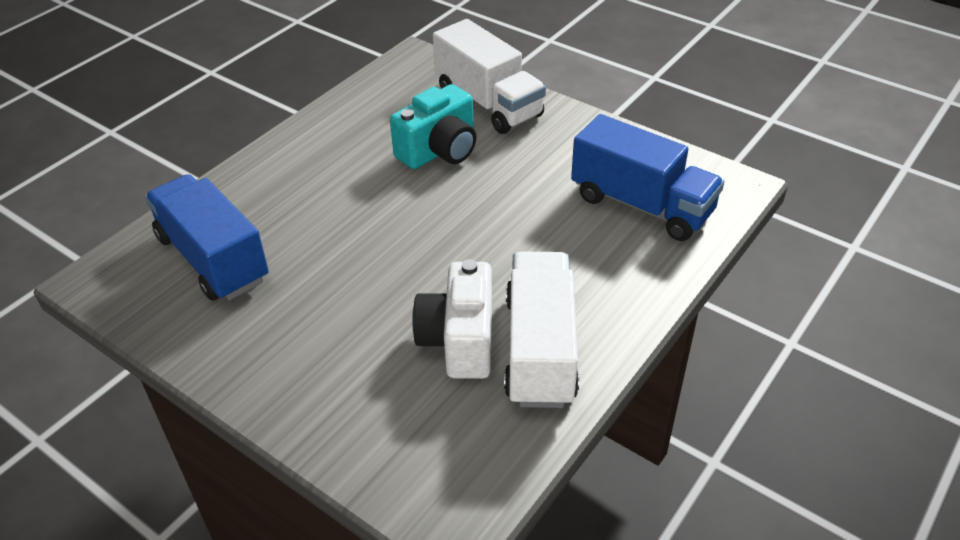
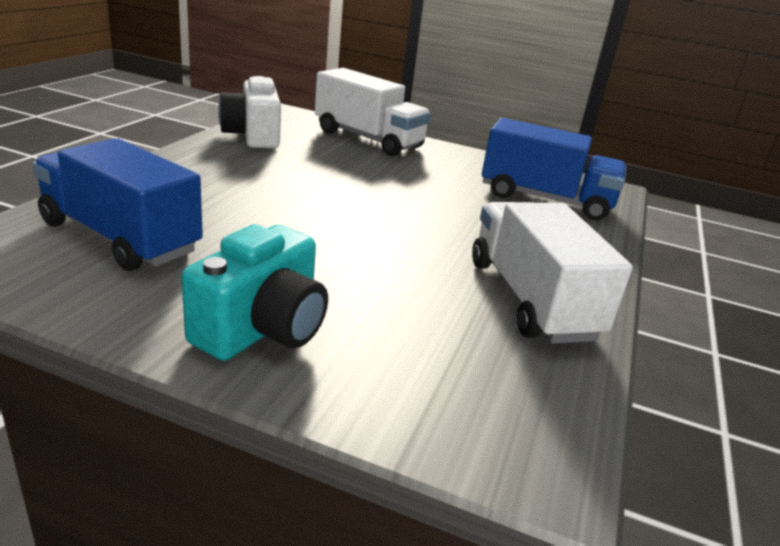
camera: 20 degrees left, 15 degrees down
(439, 151) = (340, 165): turquoise camera -> turquoise camera (262, 329)
(459, 340) = (442, 295): white camera -> white camera (253, 136)

